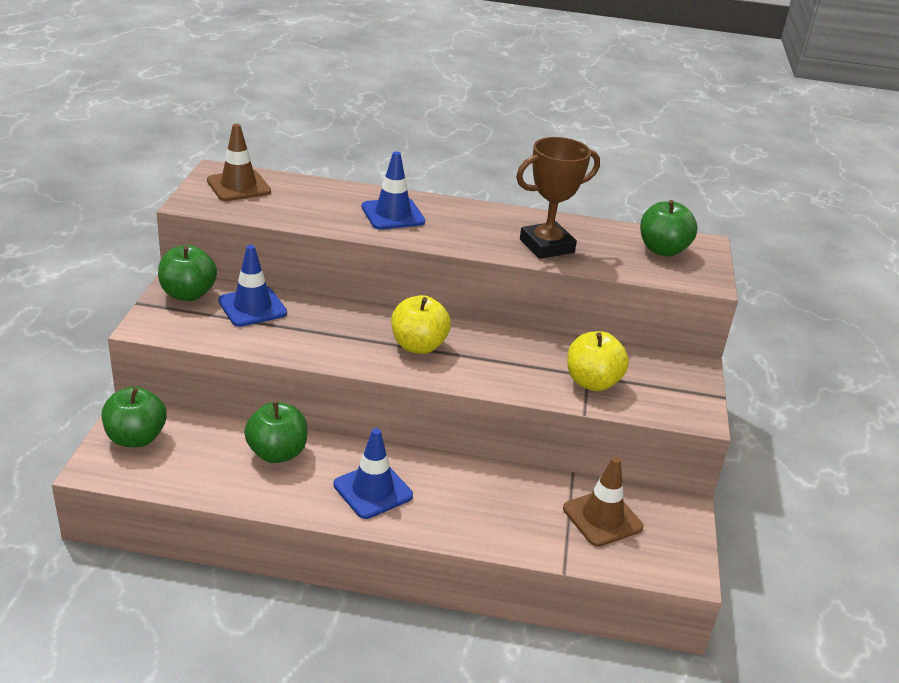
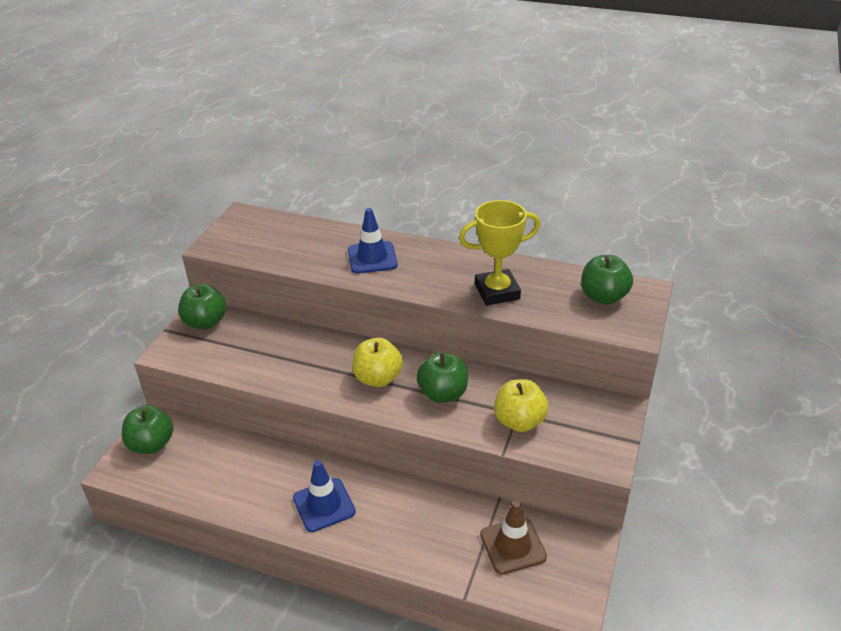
camera: 15 degrees right, 5 degrees up
(238, 186) = (253, 229): brown traffic cone -> none
(252, 307) = (252, 336): blue traffic cone -> none
(277, 453) = (256, 464): green apple -> green apple (443, 393)
(546, 246) = (497, 291): brown trophy -> yellow trophy

